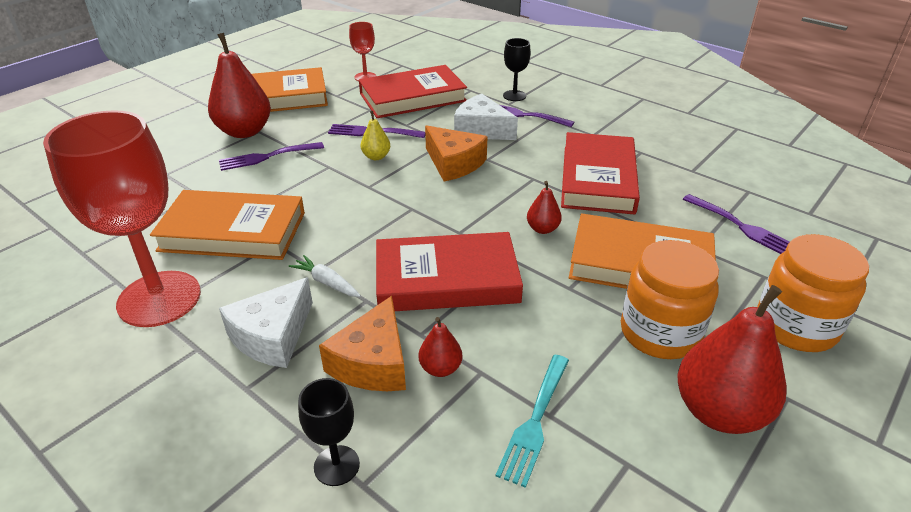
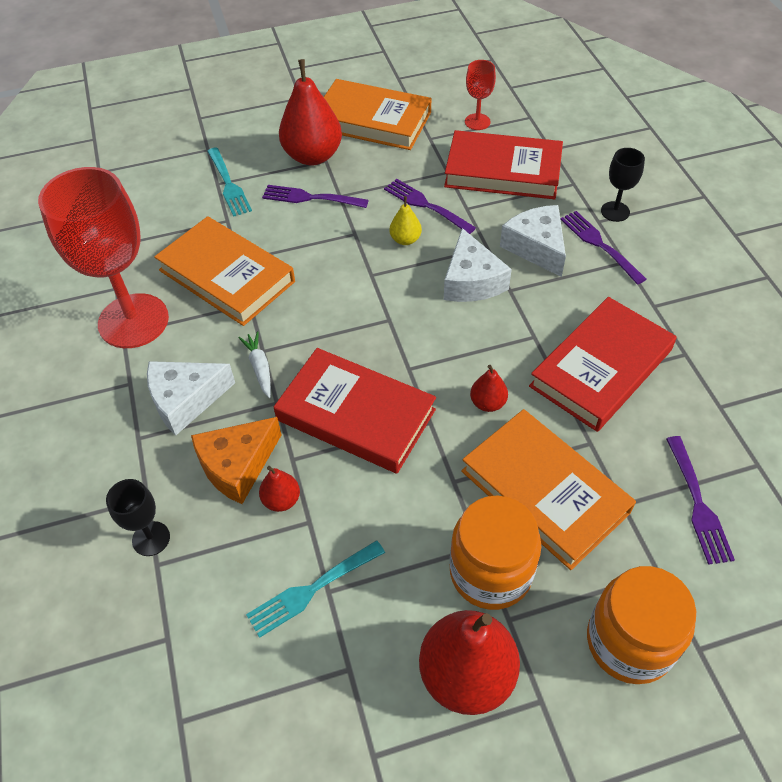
camera: 35 degrees right, 15 degrees up
(177, 171) = (228, 184): none -> turquoise fork
(454, 163) = (471, 281): orange cheese -> white cheese

